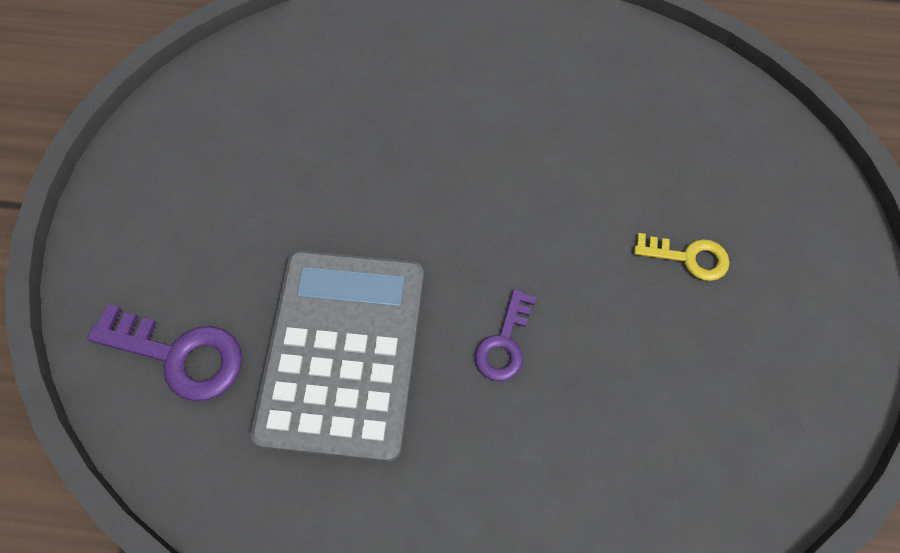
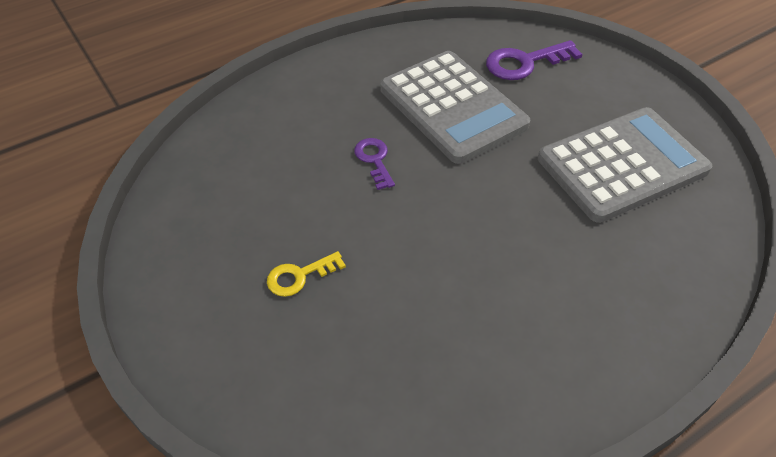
camera: 140 degrees right, 15 degrees down
(267, 148) = (622, 164): none -> grey calculator

